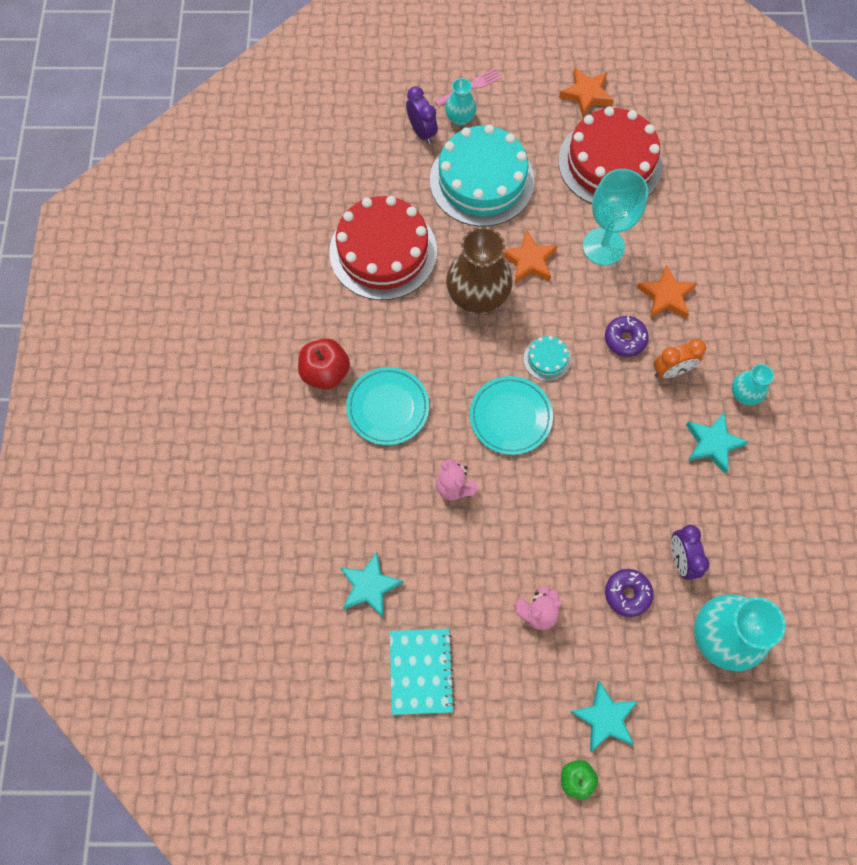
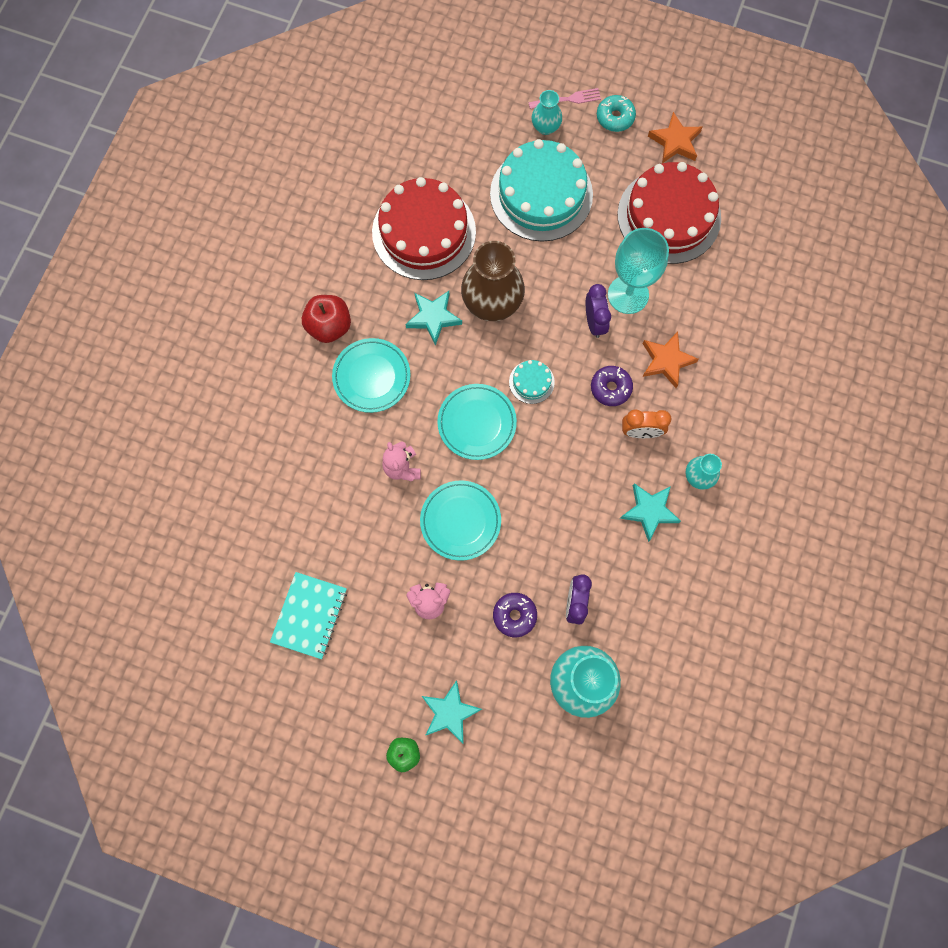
camera: 20 degrees right, 5 degrees up
(369, 586) = (294, 527): turquoise star -> turquoise star (433, 317)
(422, 132) = (504, 129): purple clock -> purple clock (594, 322)
(521, 90) = (615, 117): none -> turquoise donut
(529, 261) = (553, 285): orange star -> none
(534, 519) = (460, 521): none -> turquoise plate

